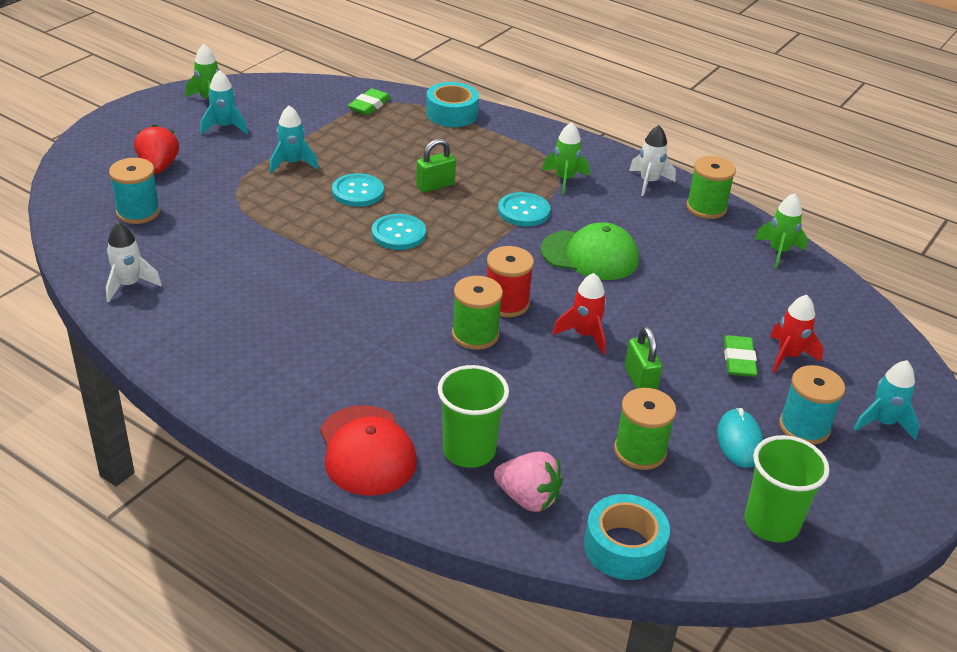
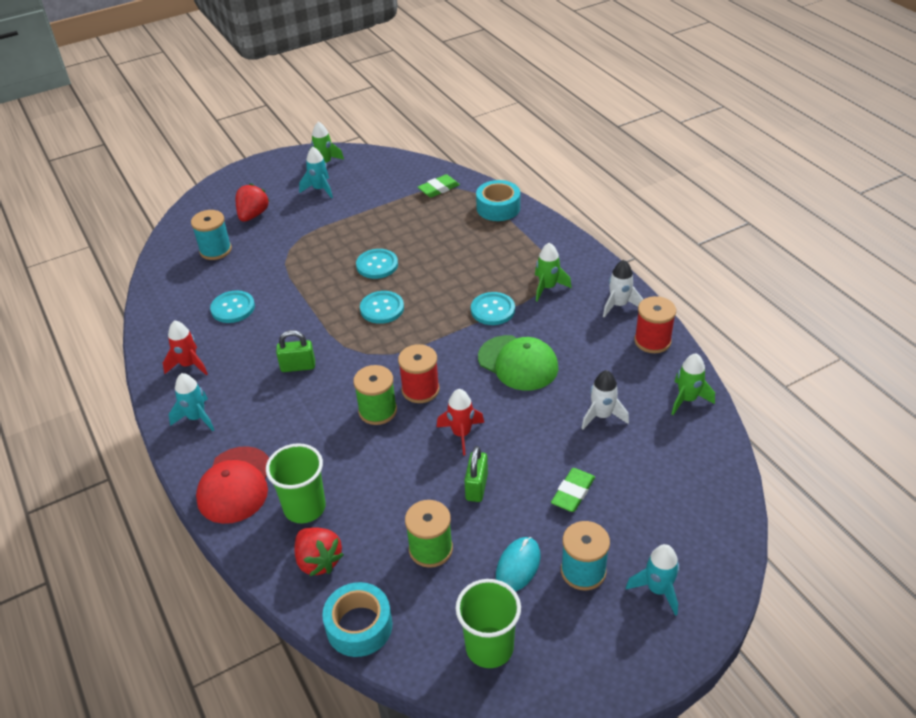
camera: 30 degrees right, 5 degrees up
(129, 285) = (172, 308): white rocket -> white rocket (602, 416)
(212, 269) = (233, 308): none -> turquoise button
(292, 163) = (346, 230): turquoise rocket -> turquoise rocket (197, 418)
(435, 186) = (439, 271): green padlock -> green padlock (298, 366)
(528, 498) = (318, 561): pink strawberry -> red strawberry
(706, 208) = (652, 341): green spool -> red spool
(788, 356) = (619, 501): red rocket -> red rocket (189, 365)

